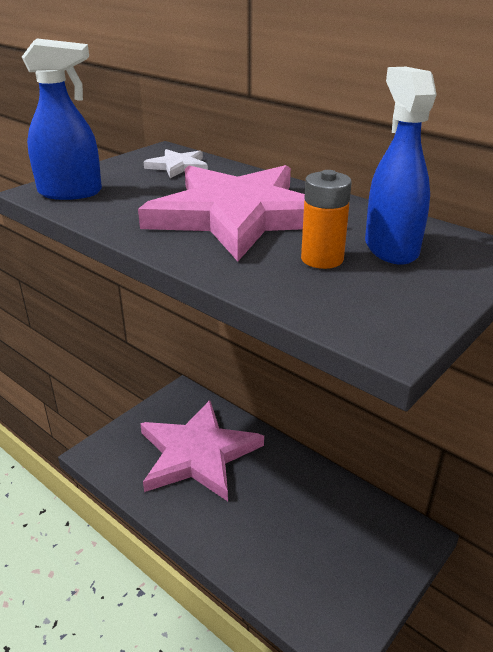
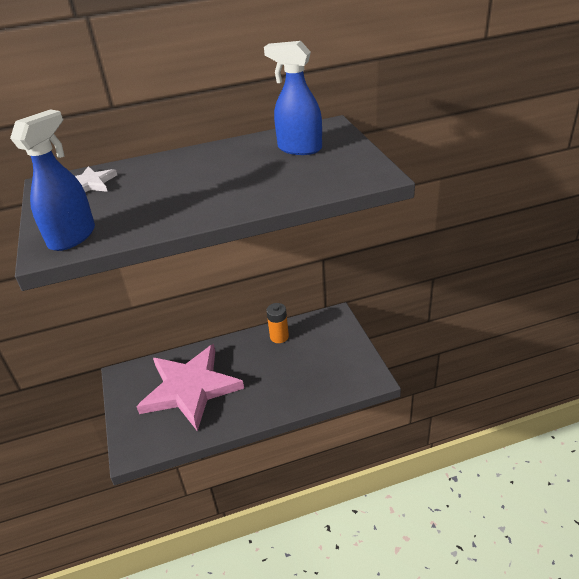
camera: 55 degrees left, 5 degrees up
(237, 215) = (203, 181): pink star -> none
(322, 259) = (288, 170): orange battery -> orange battery (279, 337)

